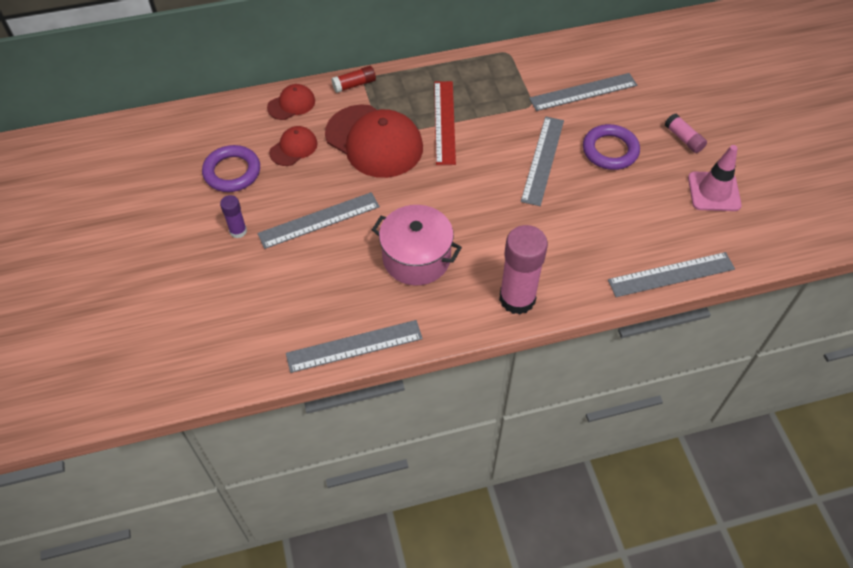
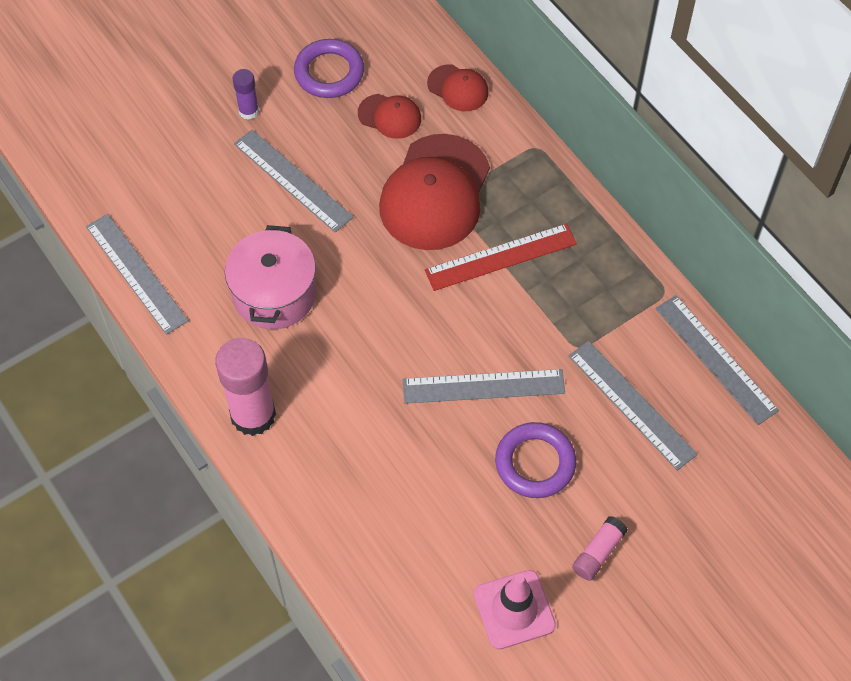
camera: 70 degrees right, 5 degrees up
(354, 85) = (520, 140): red glue stick -> none
(671, 274) = (350, 581): grey ruler -> grey ruler (715, 359)

